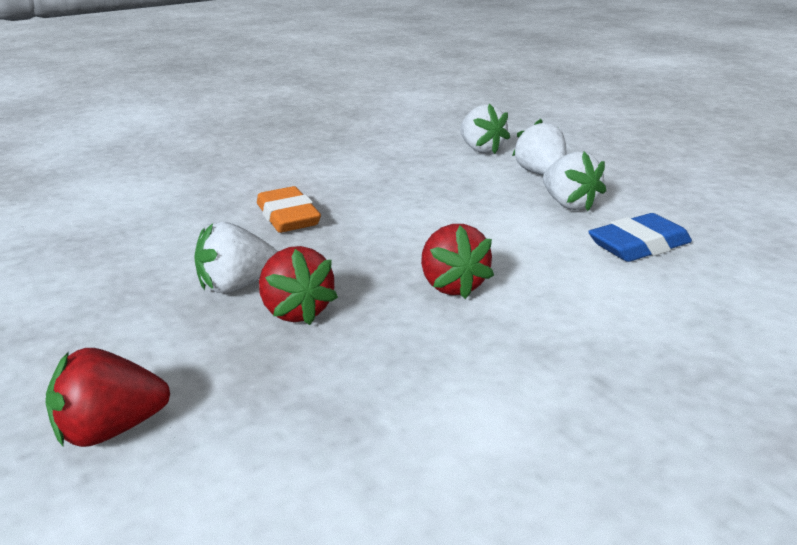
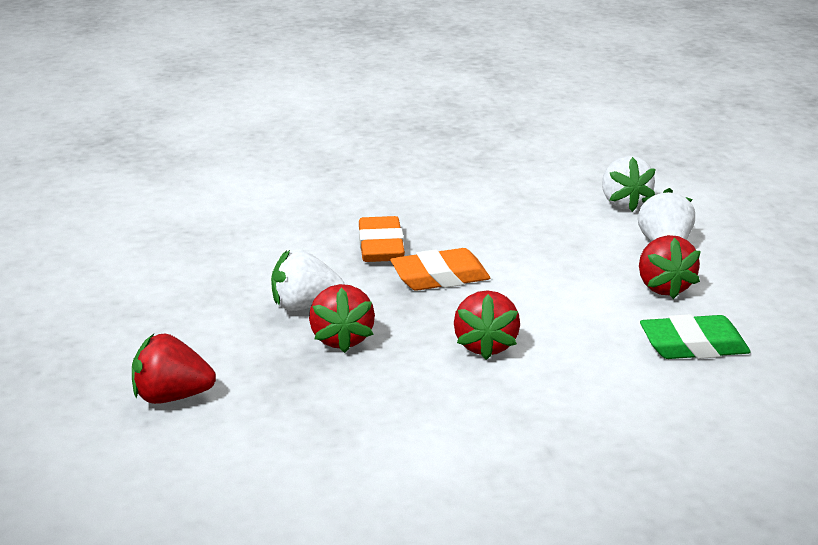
camera: 20 degrees right, 0 degrees up
(363, 232) = (440, 277): none -> orange eraser
(569, 204) = (663, 287): white strawberry -> red strawberry
(638, 245) = (693, 345): blue eraser -> green eraser

